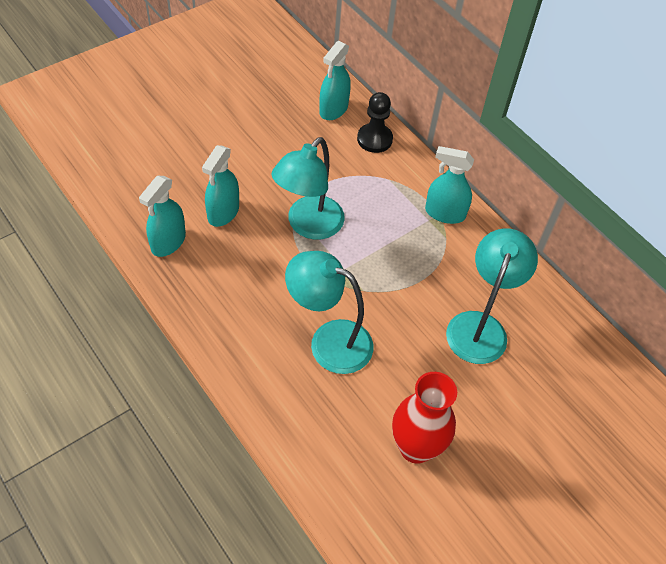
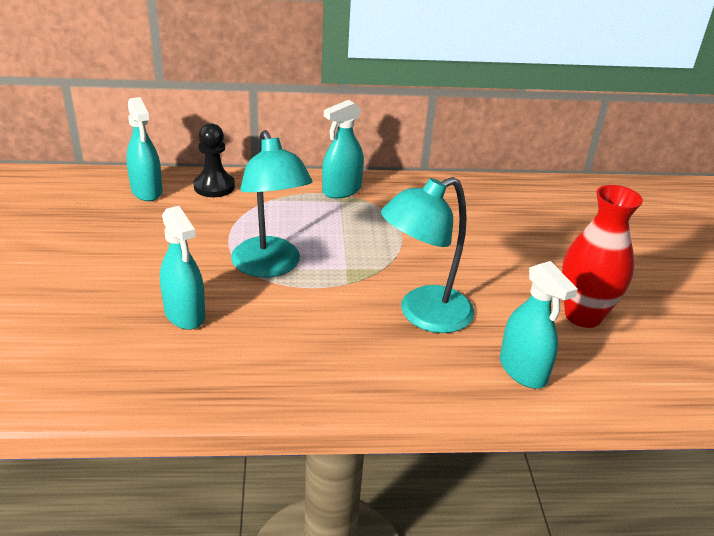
camera: 55 degrees left, 20 degrees down
(168, 242) = (176, 374): turquoise spray bottle -> turquoise spray bottle (523, 370)
(480, 326) = (478, 226): turquoise lamp -> none

